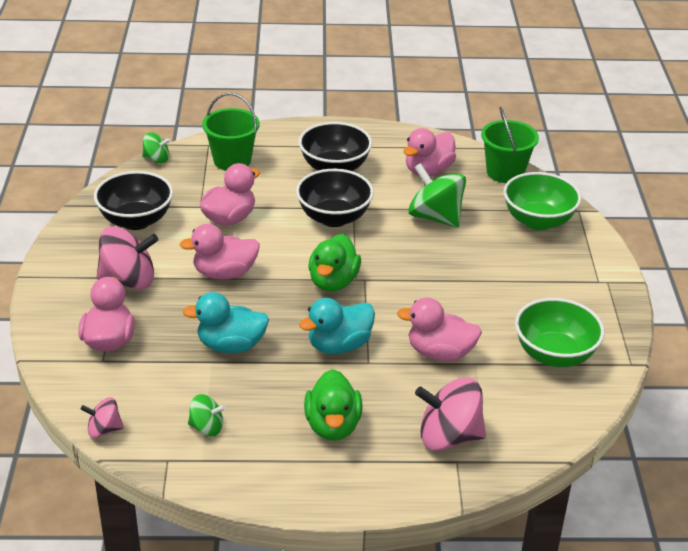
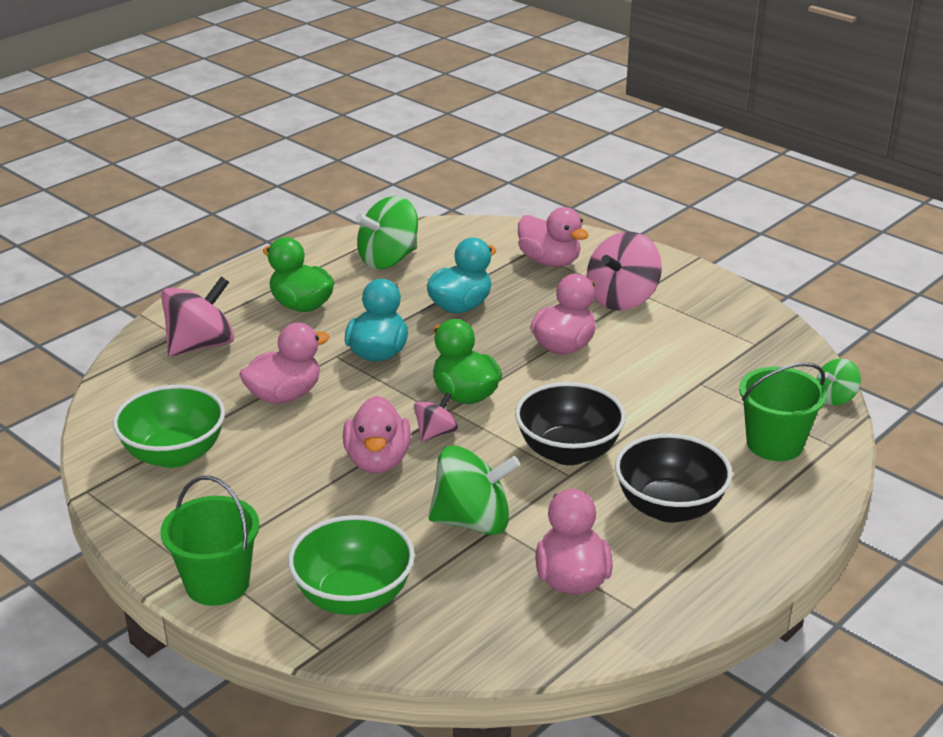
camera: 135 degrees right, 5 degrees down
(104, 430) = (451, 225): pink spinning top -> pink spinning top (436, 433)
(136, 220) = (719, 338): black bowl -> none
(206, 427) = (388, 259): green spinning top -> green spinning top, size x1.86
(229, 218) = (653, 389): pink duck -> pink duck (378, 461)
(505, 172) = (481, 645): green bucket -> green bucket (217, 583)

